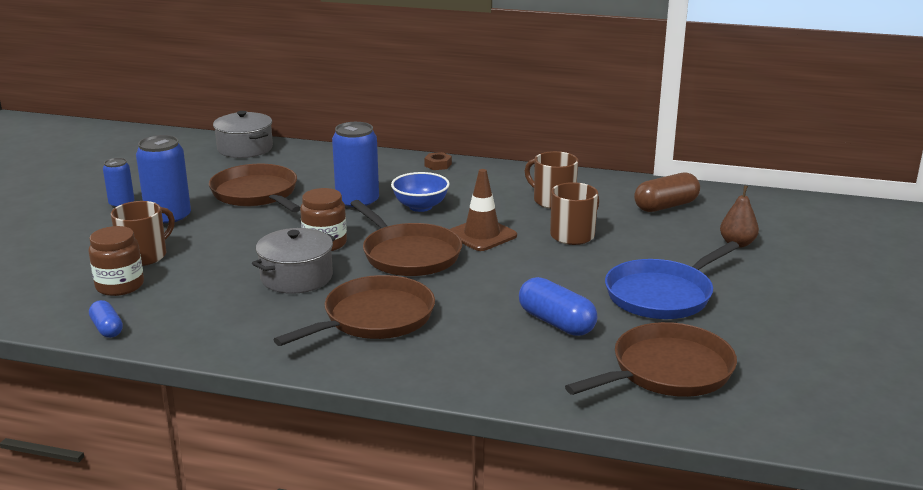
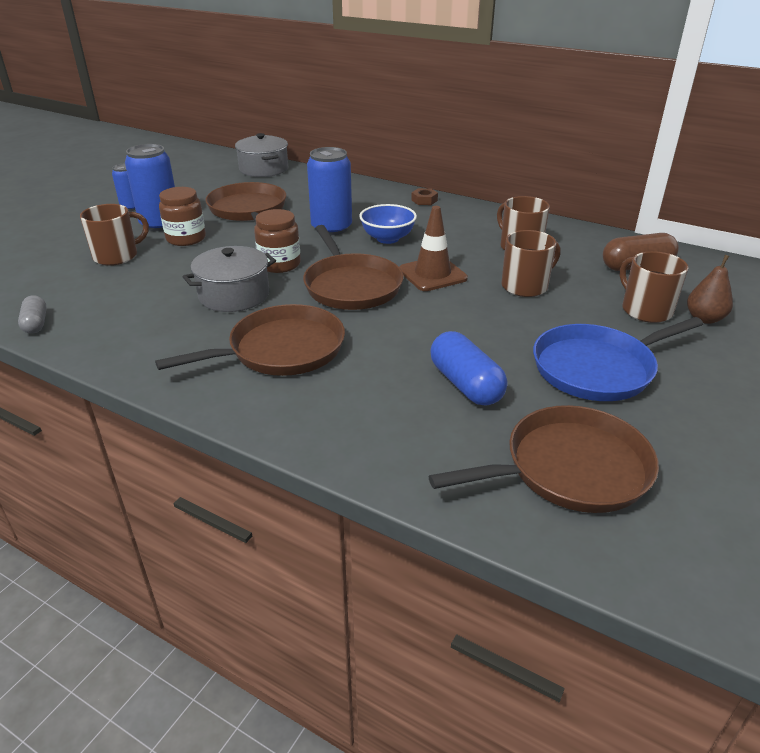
camera: 15 degrees right, 10 degrees up
(107, 328) = (36, 323): blue capsule -> grey capsule
(120, 286) = (77, 282): brown jar -> brown jar (186, 238)
(686, 243) = (645, 310): none -> brown mug

